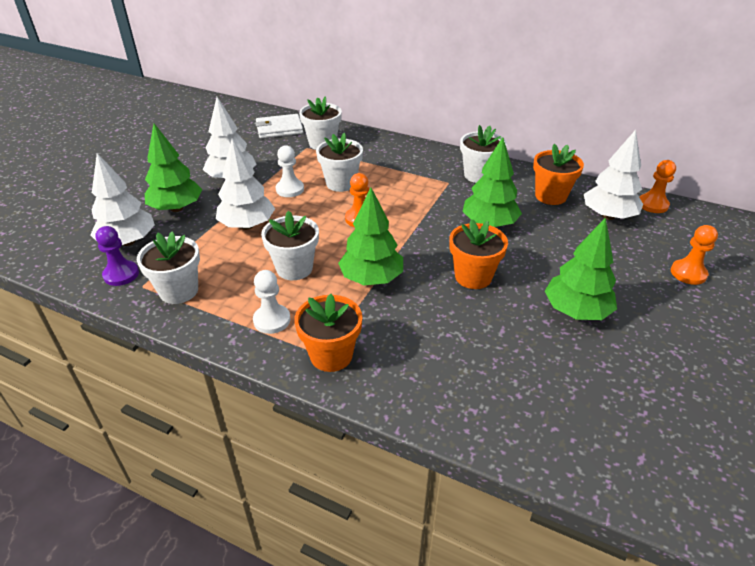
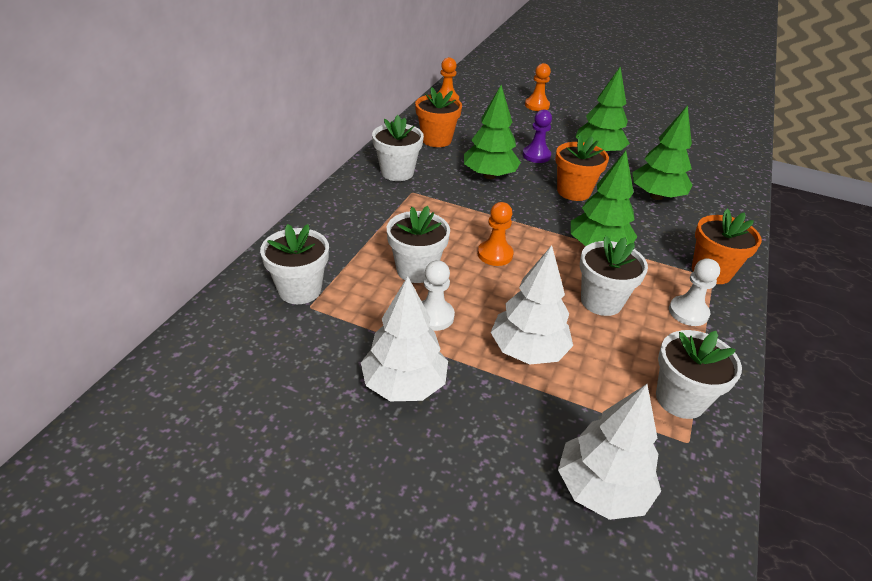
camera: 95 degrees left, 0 degrees up
(121, 274) = (677, 474): purple pawn -> purple pawn (536, 155)
(177, 208) = (499, 443): green tree -> green tree (656, 196)
(279, 129) = (234, 343): white wallet -> none
(608, 216) = (466, 120): white tree -> none

